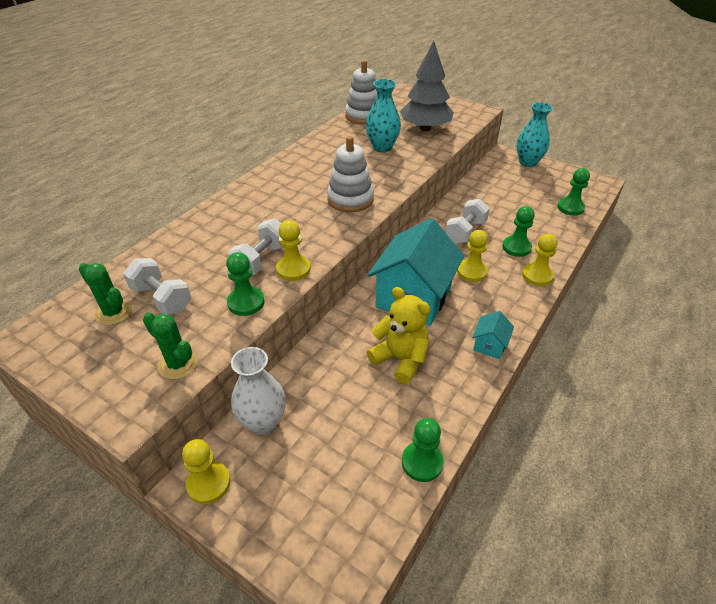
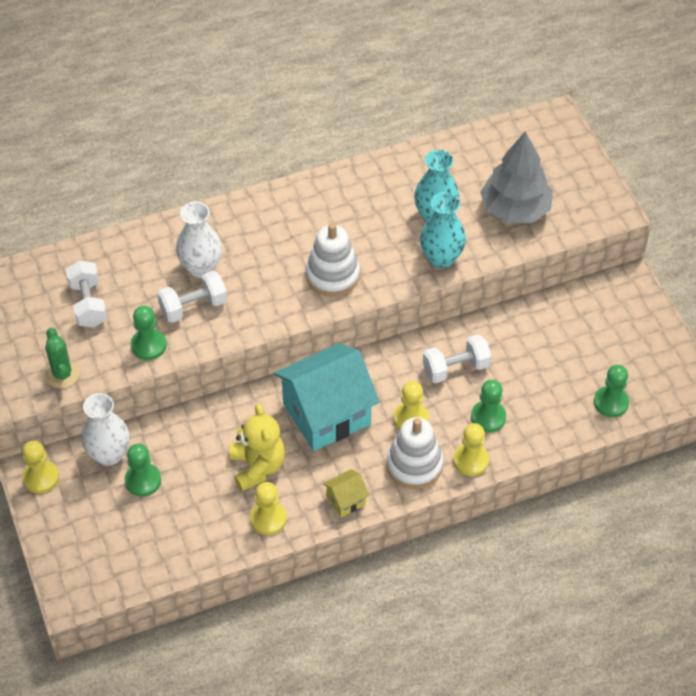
camera: 35 degrees right, 10 degrees up
(113, 312) = (45, 298): green cactus -> none
(244, 234) = (201, 268): none -> white vase
(293, 269) = (211, 332): yellow pawn -> yellow pawn (268, 518)
(363, 116) = (464, 150): white stacking toy -> white stacking toy (414, 465)
(422, 462) = (196, 556): green pawn -> green pawn (143, 481)
(489, 345) = (346, 500): turquoise house -> yellow house
(528, 162) = (642, 311): turquoise vase -> turquoise vase (441, 258)

